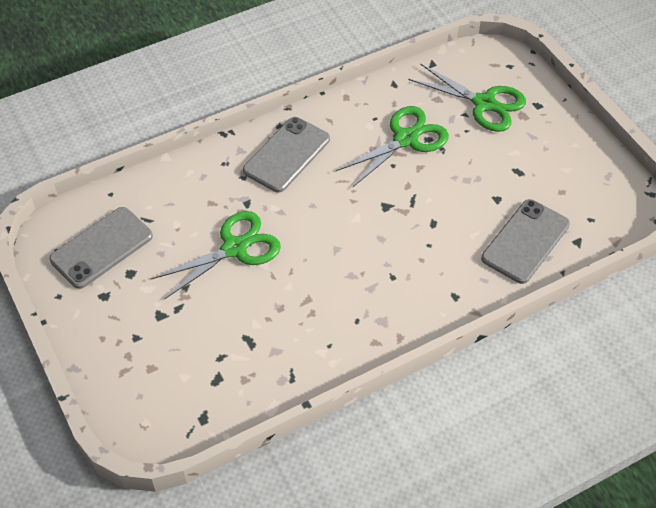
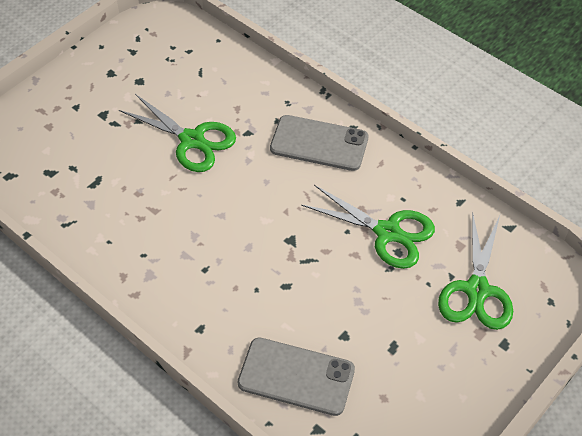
camera: 70 degrees right, 0 degrees up
(102, 248) = (158, 54): grey phone -> none

